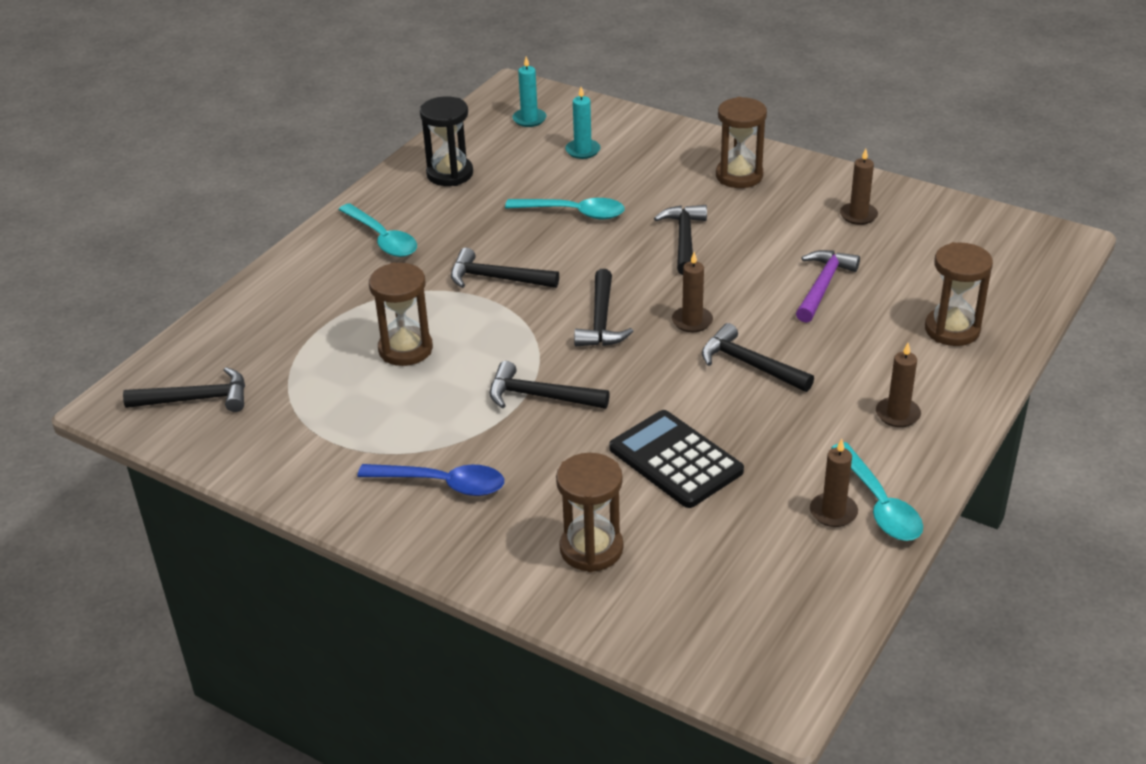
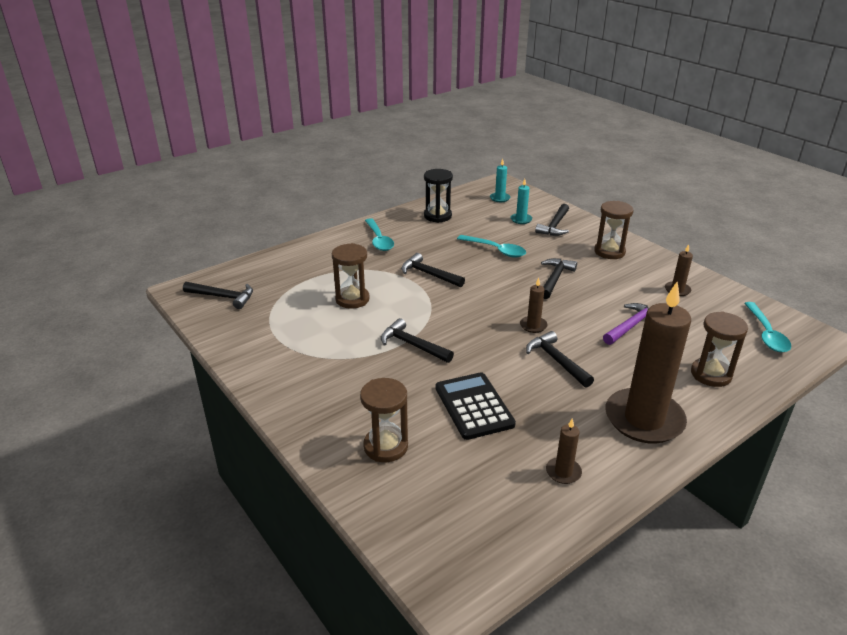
camera: 20 degrees right, 5 degrees down
(442, 484) = (321, 380): blue spoon -> none
(601, 320) = (476, 311): black hammer -> black hammer (555, 226)
(879, 503) = (600, 476): turquoise spoon -> turquoise spoon (766, 334)
(897, 414) = (644, 419): brown candle -> brown candle, size x2.41

